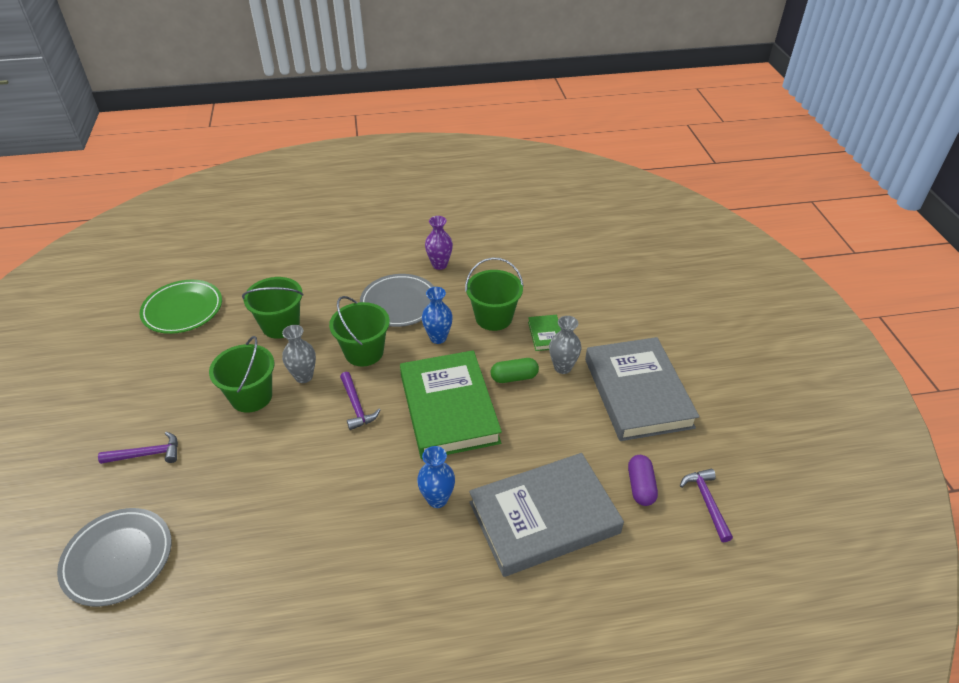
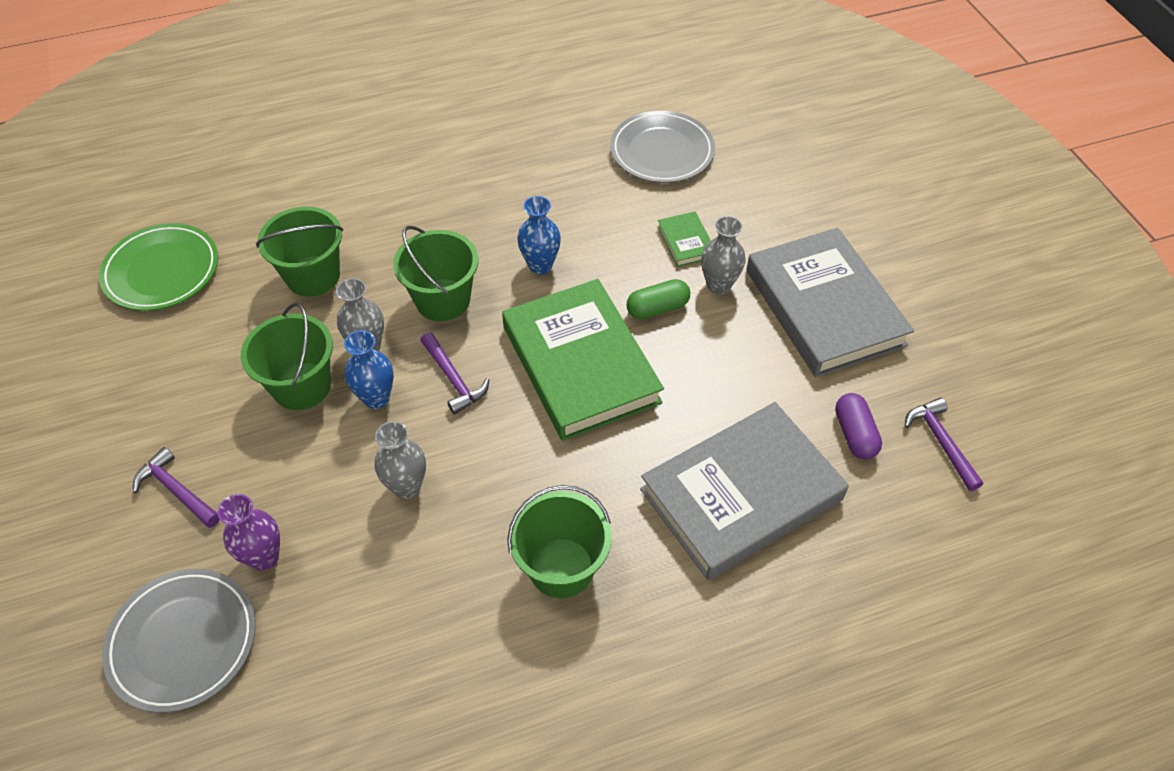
camera: 10 degrees left, 10 degrees up
(147, 454) = (177, 490): purple hammer -> purple hammer turned 120 degrees counterclockwise
(303, 475) = (407, 487): none -> grey vase
(399, 303) = (473, 222): grey plate -> grey plate (662, 151)
(437, 499) = (597, 491): blue vase -> blue vase (376, 398)
(439, 265) = (515, 157): purple vase -> purple vase (264, 557)
(493, 318) = (609, 226): green bucket -> green bucket (561, 568)

